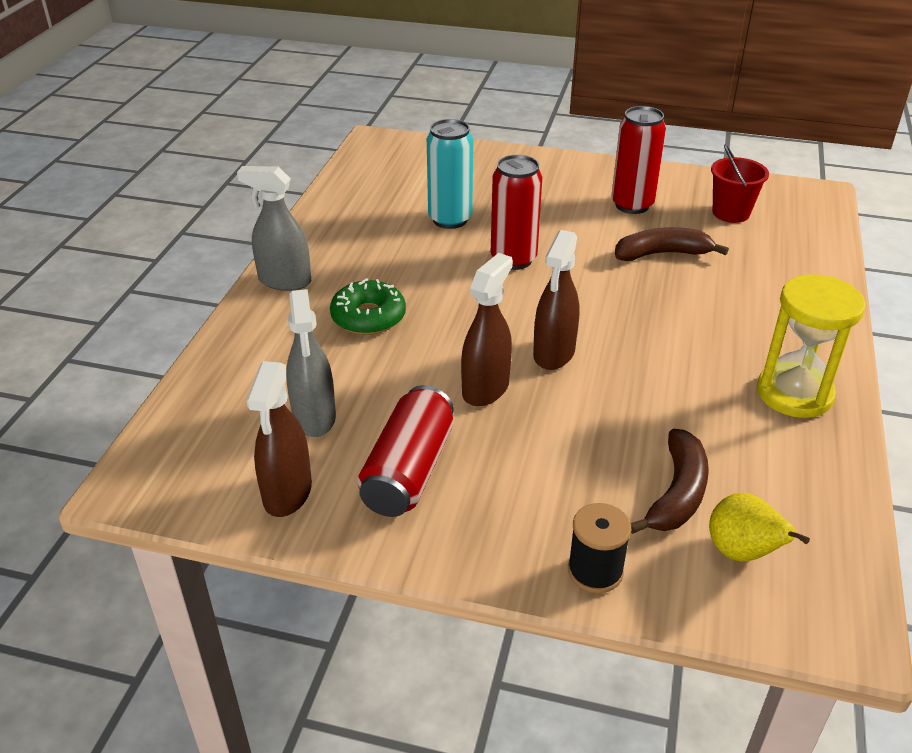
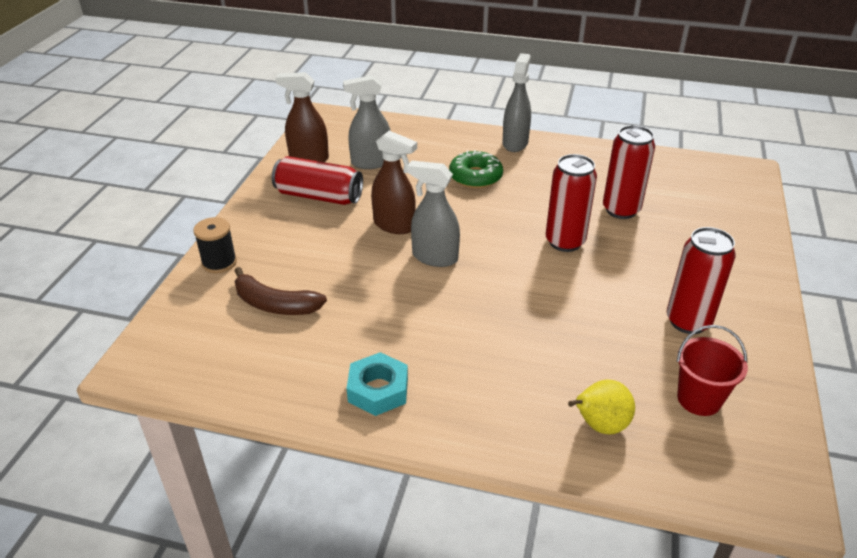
camera: 90 degrees right, 0 degrees up
(450, 219) = (621, 210): turquoise can -> red can
(554, 353) = (434, 257): brown spray bottle -> grey spray bottle
(662, 254) = (595, 333): brown banana -> none
(742, 553) = (213, 328): yellow pear -> yellow pear (599, 425)
(794, 393) = (378, 390): yellow hourglass -> turquoise nut

